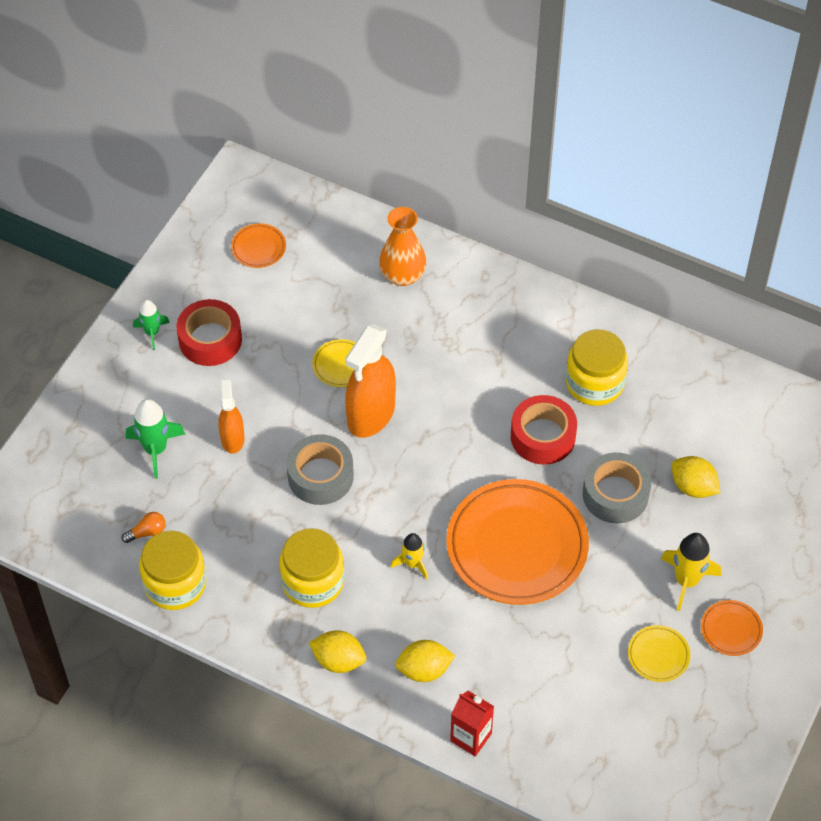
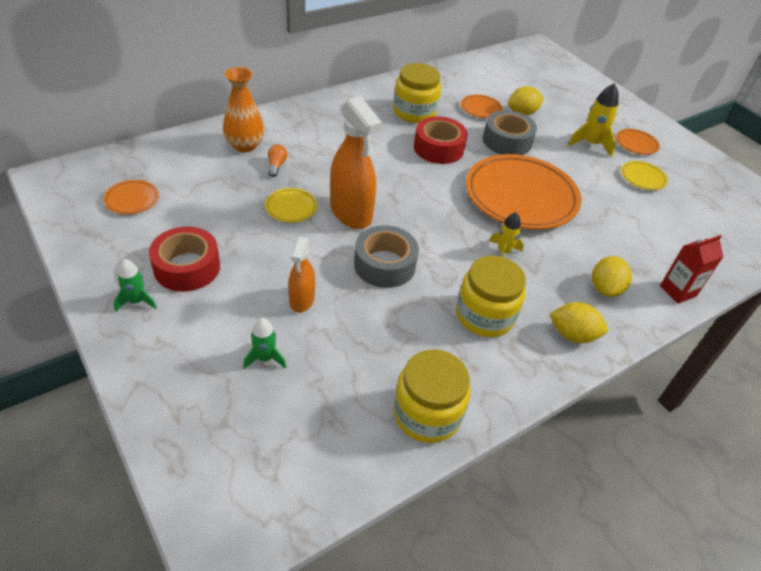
camera: 65 degrees left, 10 degrees down
(147, 532) = (352, 409): orange light bulb -> orange light bulb (276, 165)
(155, 449) = (265, 358): green rocket -> green rocket, size x0.64
(232, 439) = (302, 300): orange spray bottle -> orange spray bottle turned 105 degrees counterclockwise
(338, 660) = (572, 335): yellow lemon -> yellow lemon turned 60 degrees clockwise
(663, 442) = (481, 109): none -> orange plate

